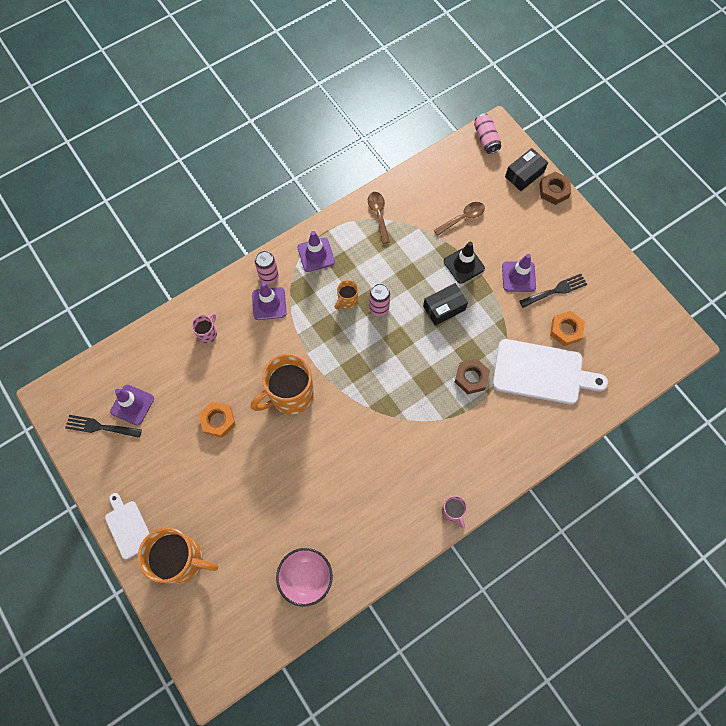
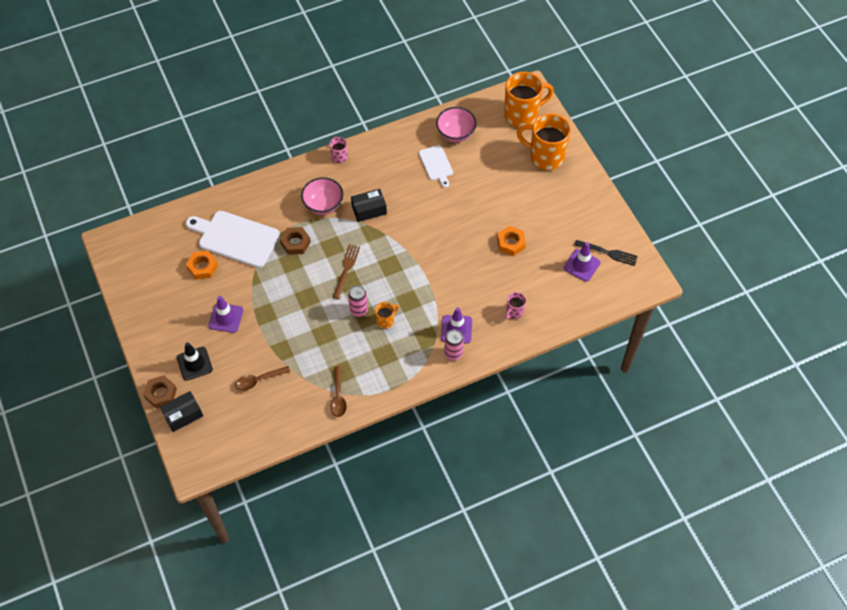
camera: 170 degrees left, 10 degrees down
(128, 527) = (585, 182): white cutting board -> white cutting board (436, 164)
(290, 395) = (449, 252): orange mug -> orange mug (522, 115)
(316, 255) = (406, 367): purple traffic cone -> none
(404, 355) = (346, 269): none -> brown fork
(444, 308) = (301, 301): black box -> black box (369, 210)
(453, 435) = (323, 205): none -> pink bowl
(464, 265) = (271, 336): black traffic cone -> black traffic cone (194, 363)
(486, 139) = (207, 460): pink can -> none
(556, 290) = (197, 301): black fork -> none

